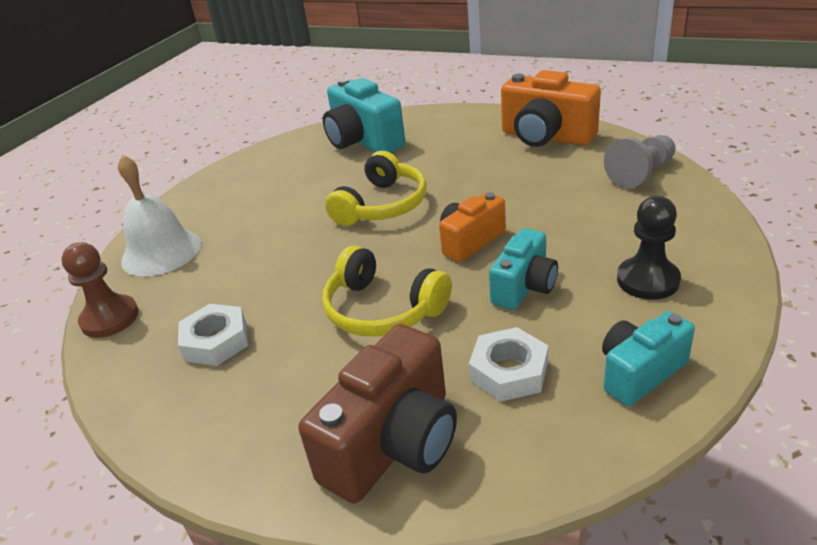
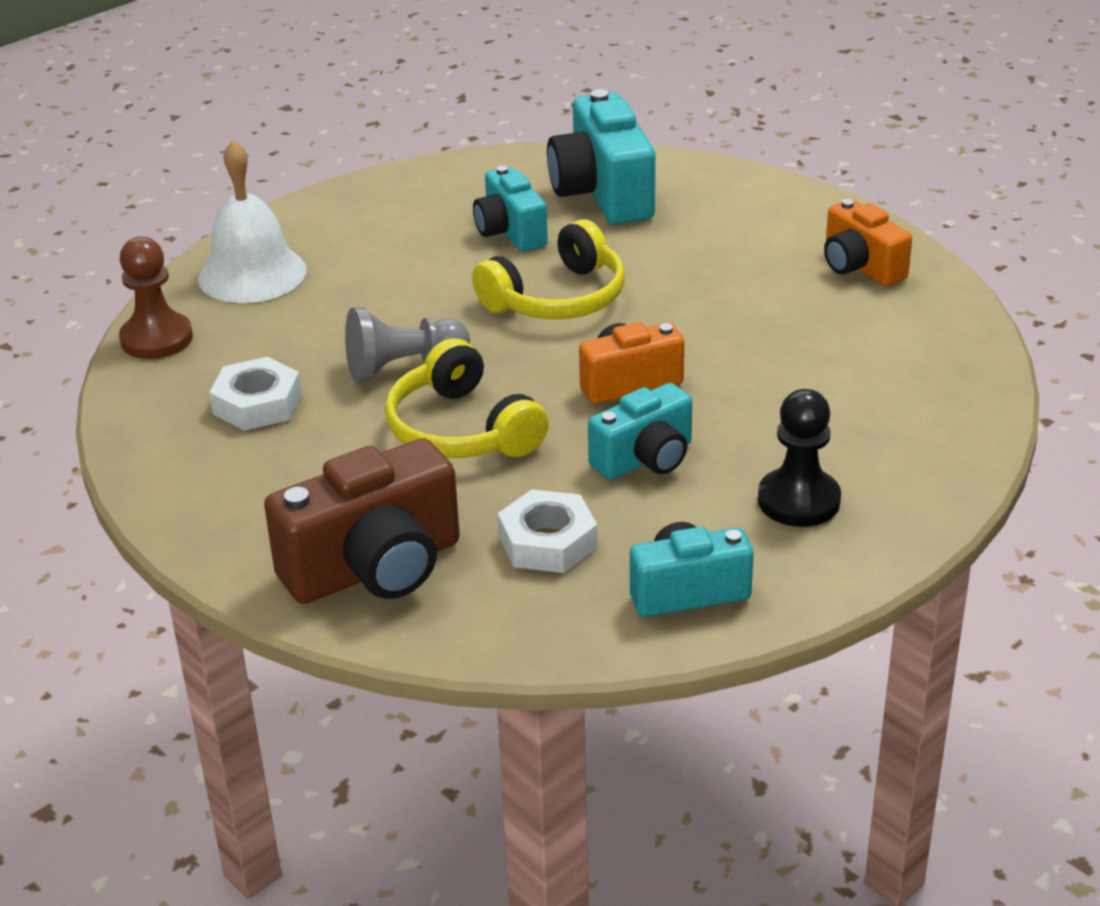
camera: 20 degrees right, 0 degrees up
(322, 177) = (510, 232): none -> turquoise camera
(546, 137) = (860, 267): orange camera -> orange camera, size x0.62
(641, 174) = (935, 364): grey pawn -> grey pawn (403, 367)

